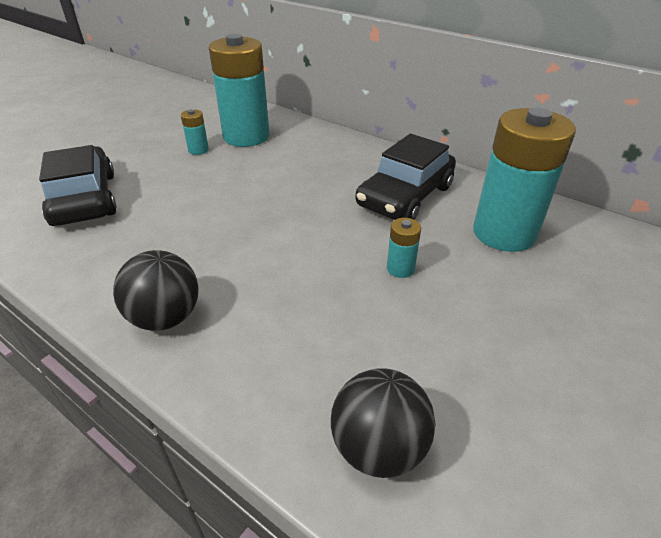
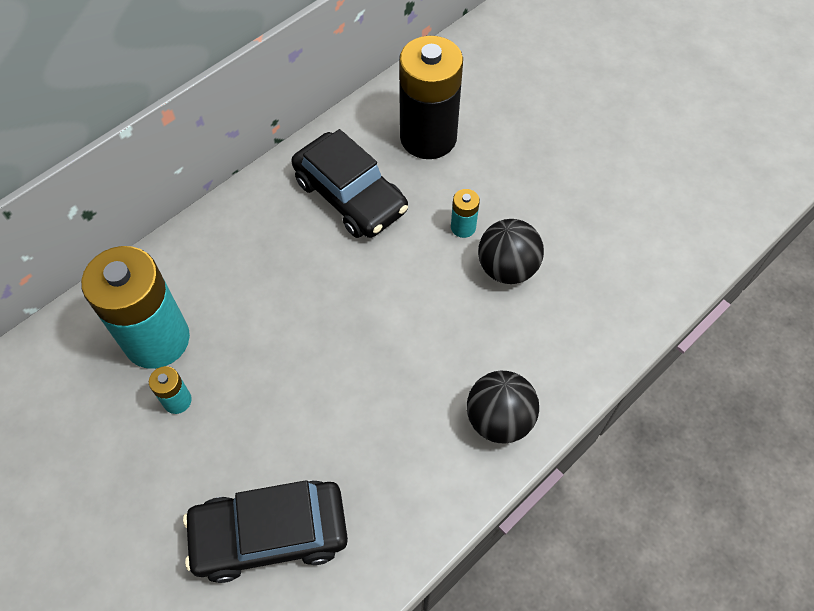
camera: 80 degrees left, 20 degrees up
(378, 447) = (634, 280): black ball -> black ball (507, 268)
(504, 233) = (428, 137): turquoise battery -> black battery

